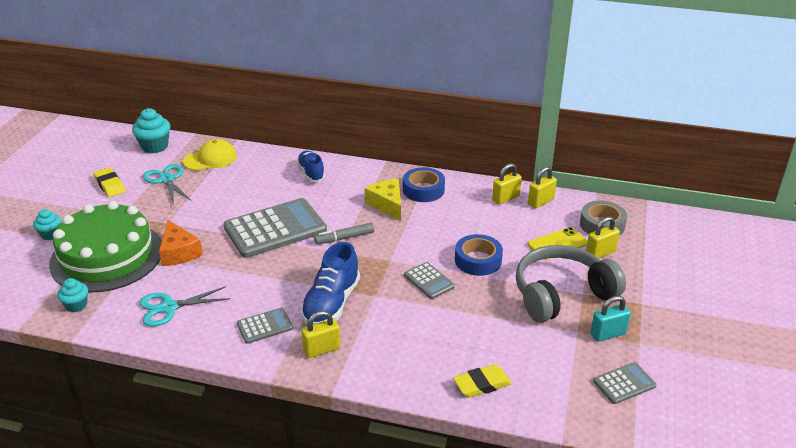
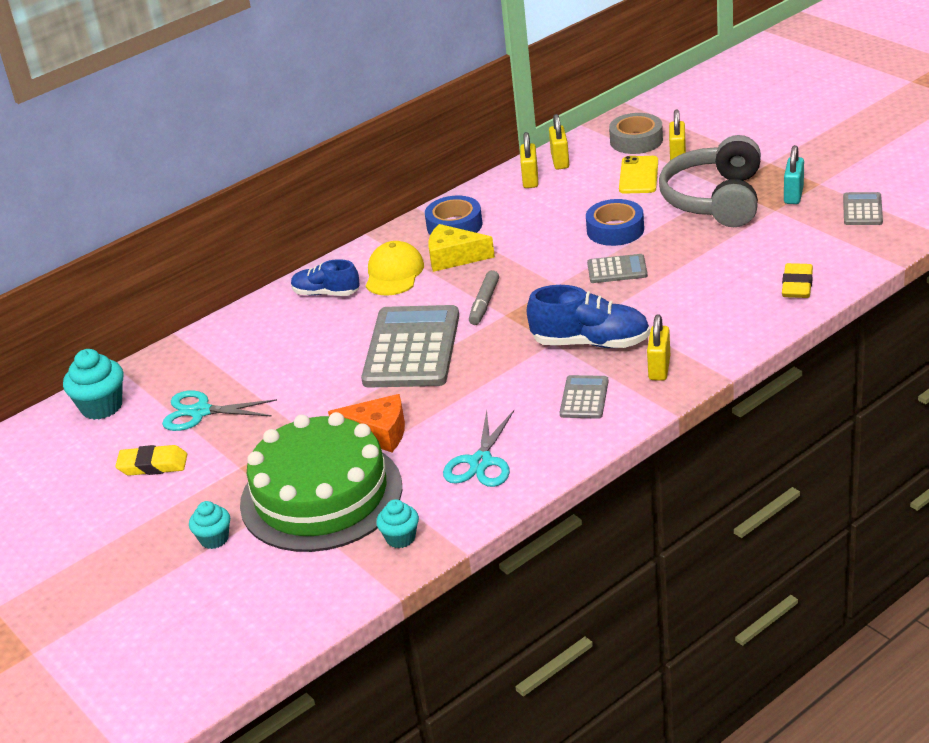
camera: 50 degrees left, 0 degrees up
(210, 159) = (195, 365): yellow cap -> yellow cap (394, 273)
(331, 303) = (590, 342): blue shoe -> blue shoe turned 45 degrees counterclockwise

